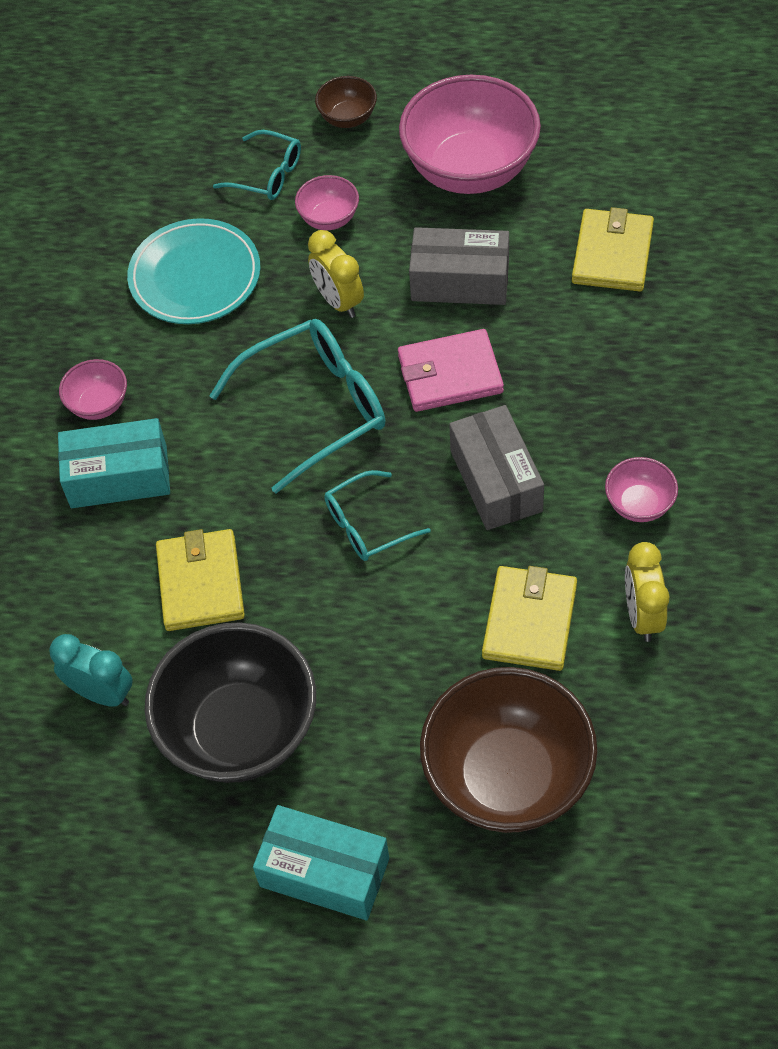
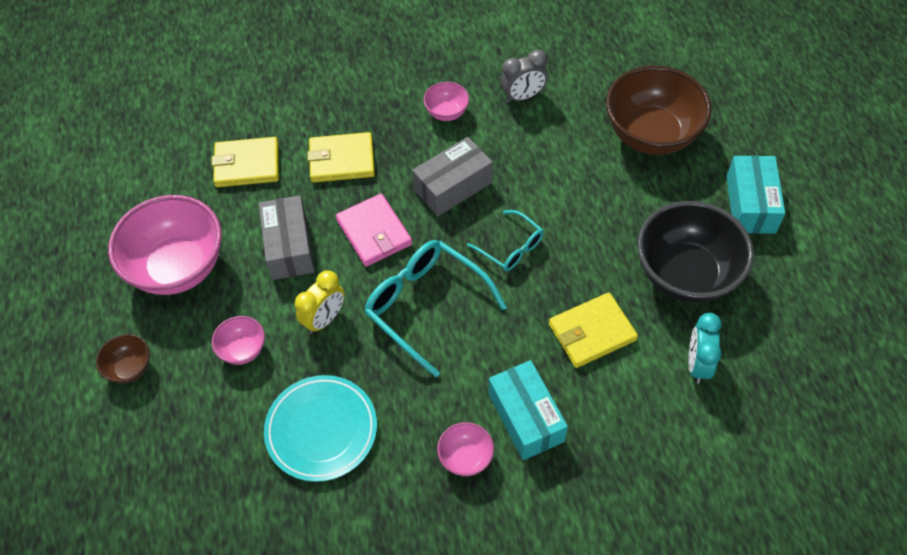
camera: 110 degrees left, 0 degrees up
(267, 175) = (201, 410): turquoise glasses -> none
(530, 621) = (547, 147): yellow wallet -> yellow wallet (342, 160)
(642, 615) = (523, 96): yellow clock -> grey clock

